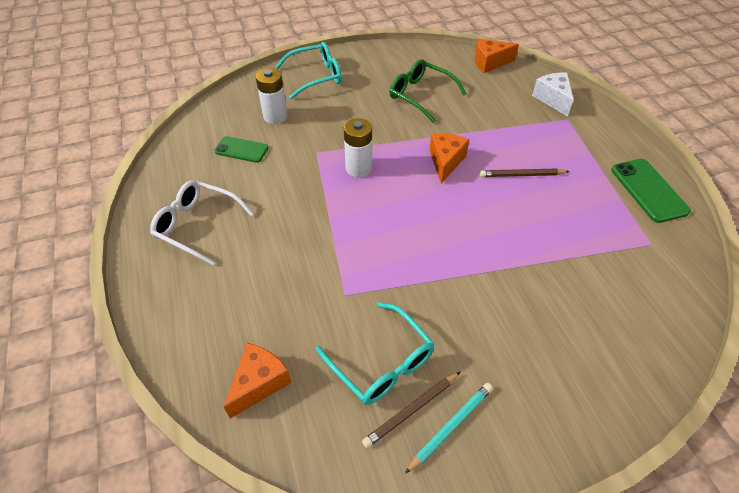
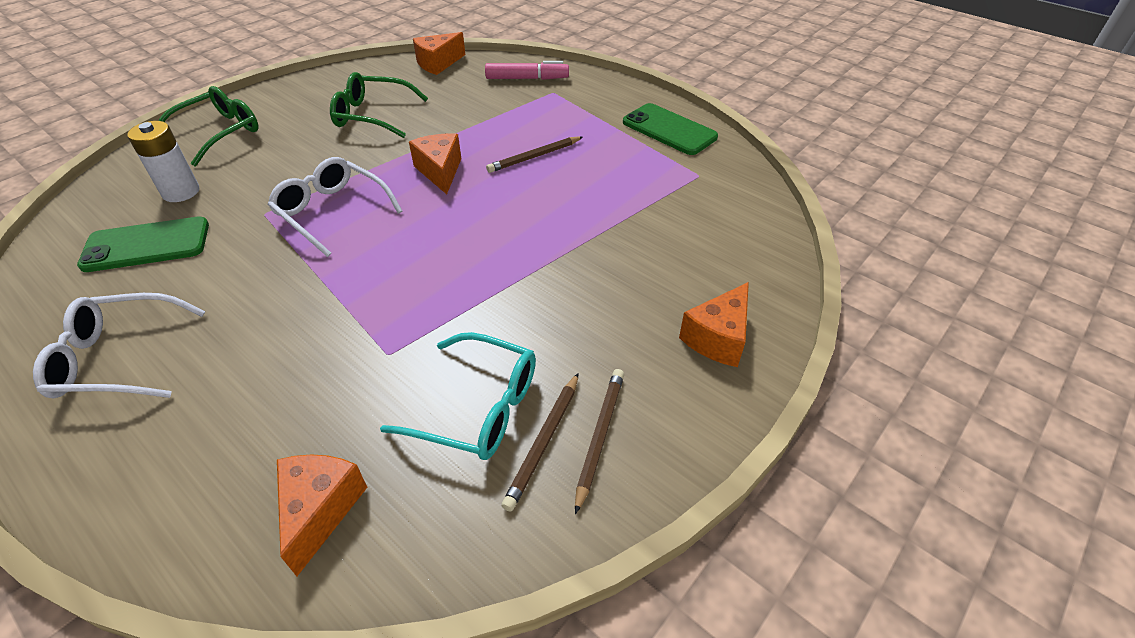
camera: 30 degrees left, 5 degrees down
(241, 150) = (146, 245): green phone -> green phone, size x1.50
(315, 76) = (219, 133): turquoise glasses -> green glasses
(358, 168) = (332, 212): white battery -> white glasses
(451, 426) = (599, 436): turquoise pencil -> brown pencil
(552, 99) = (527, 78): white cheese -> pink marker
(582, 395) = (717, 338): none -> orange cheese

